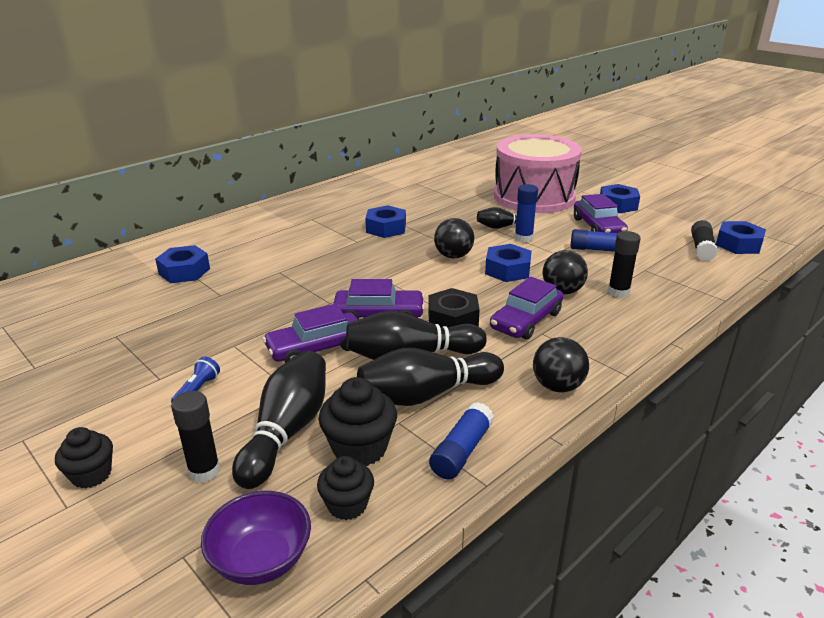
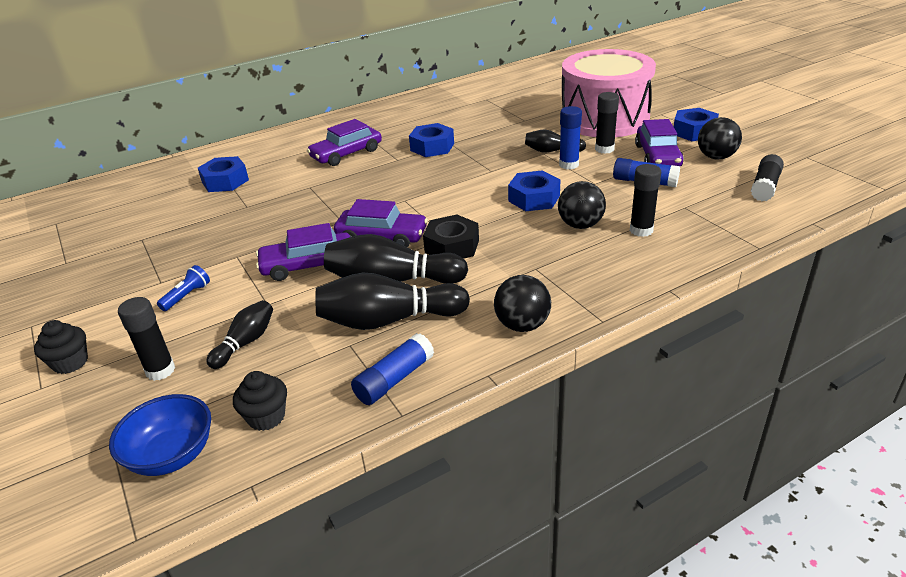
camera: 15 degrees right, 5 degrees up
(261, 559) = (172, 455): purple bowl -> blue bowl
(287, 432) = (245, 343): black bowling pin -> black bowling pin, size x0.56
(360, 448) = (302, 365): black cupcake -> none
(453, 256) = (485, 180): black ball -> black ball (716, 157)
(526, 320) = (525, 254): purple car -> purple car (346, 154)
(548, 223) = (604, 149): none -> black glue stick
(738, 244) = (812, 184): blue nut -> none

